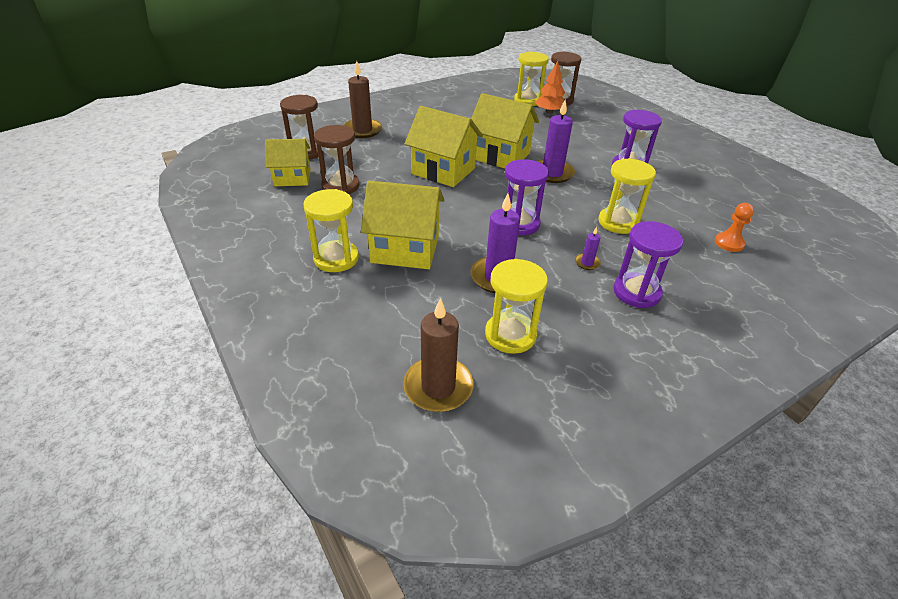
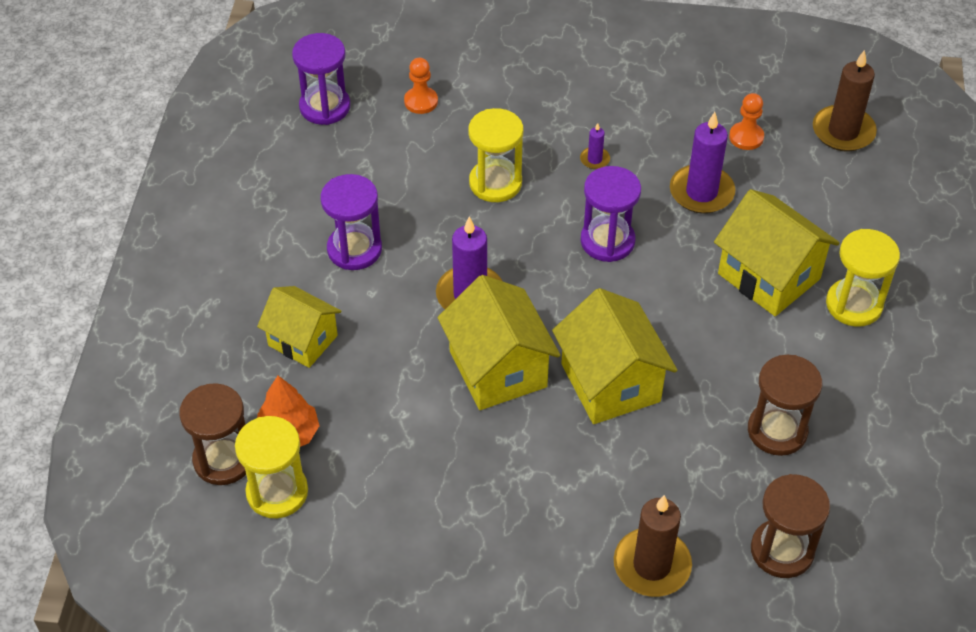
camera: 140 degrees left, 10 degrees up
(292, 178) = (836, 489): yellow house -> yellow house (303, 340)
(510, 335) = (746, 137): yellow hourglass -> orange pawn
(636, 292) = (588, 110): purple hourglass -> purple hourglass (325, 107)

